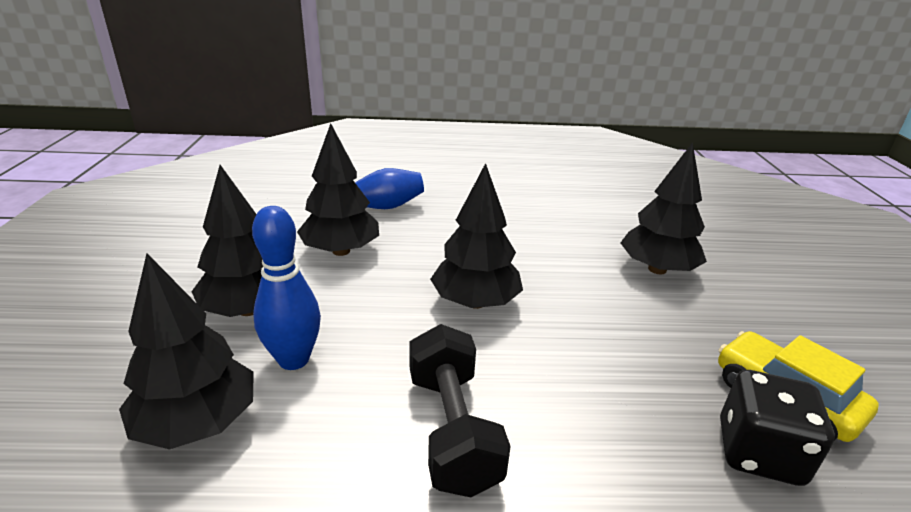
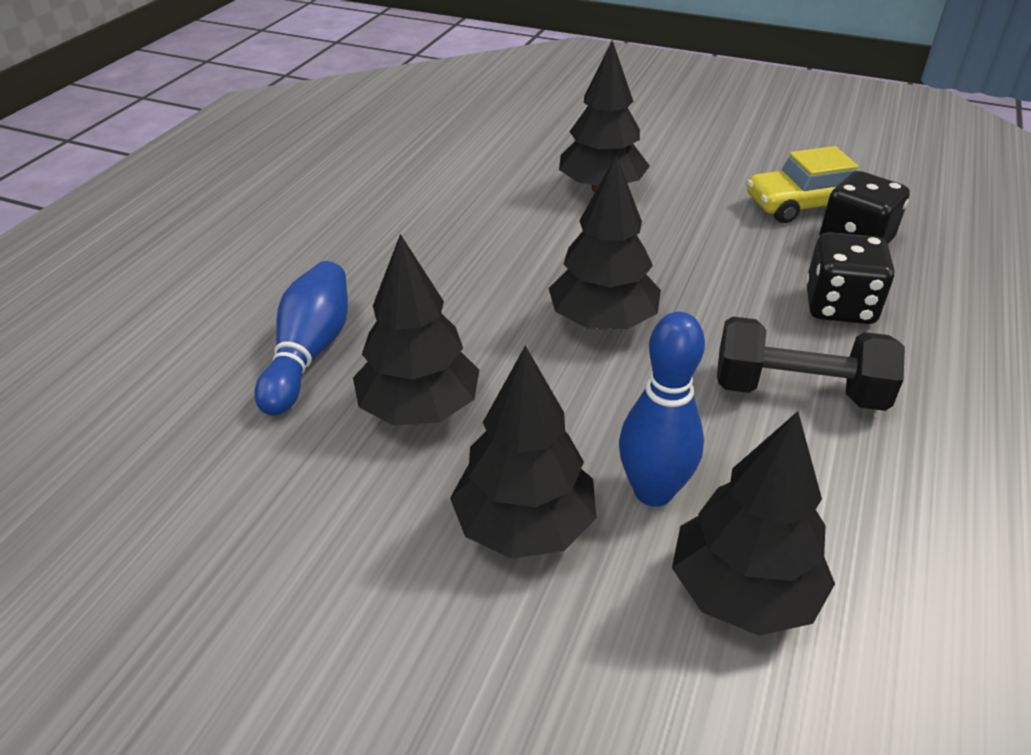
camera: 65 degrees left, 10 degrees up
(614, 449) = (839, 306): none -> black dice

